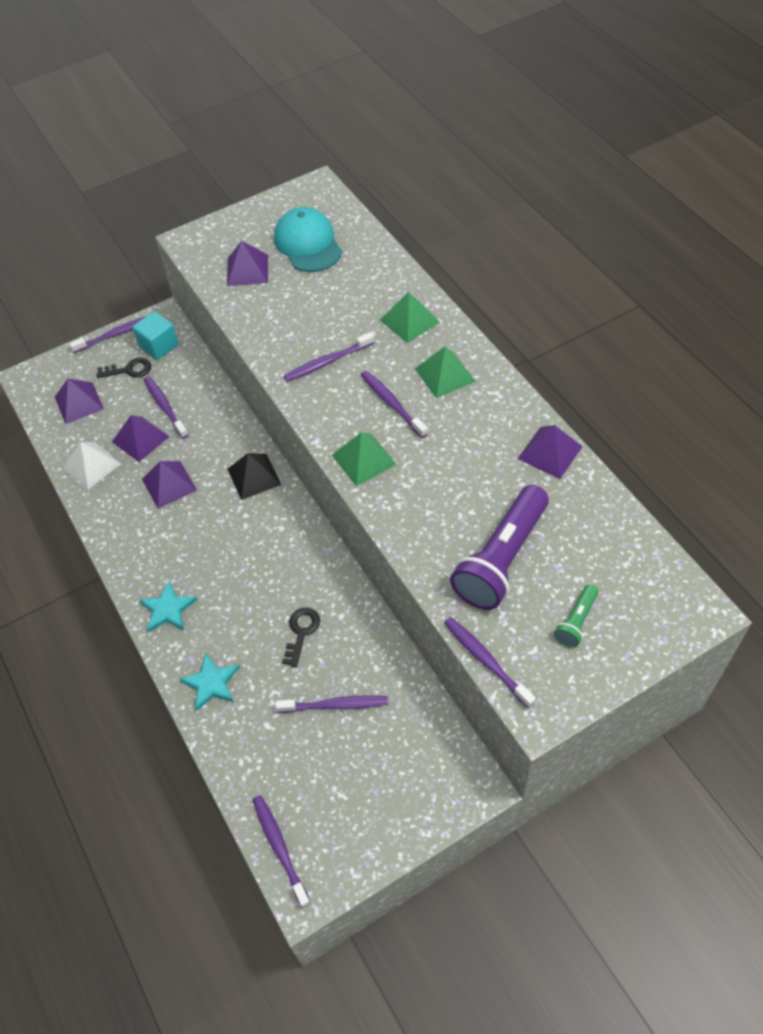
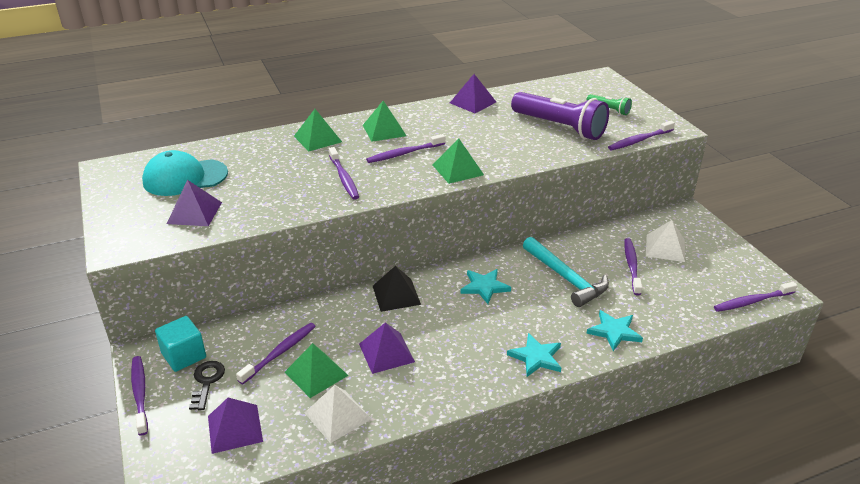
camera: 85 degrees left, 20 degrees down
(140, 439) = (316, 373): purple pyramid -> green pyramid
(165, 407) = (279, 353): purple toothbrush -> purple toothbrush turned 150 degrees clockwise
(275, 552) = (484, 287): none -> turquoise star
(301, 632) = (566, 278): black key -> turquoise hammer
(381, 748) = (665, 248): none -> white pyramid

